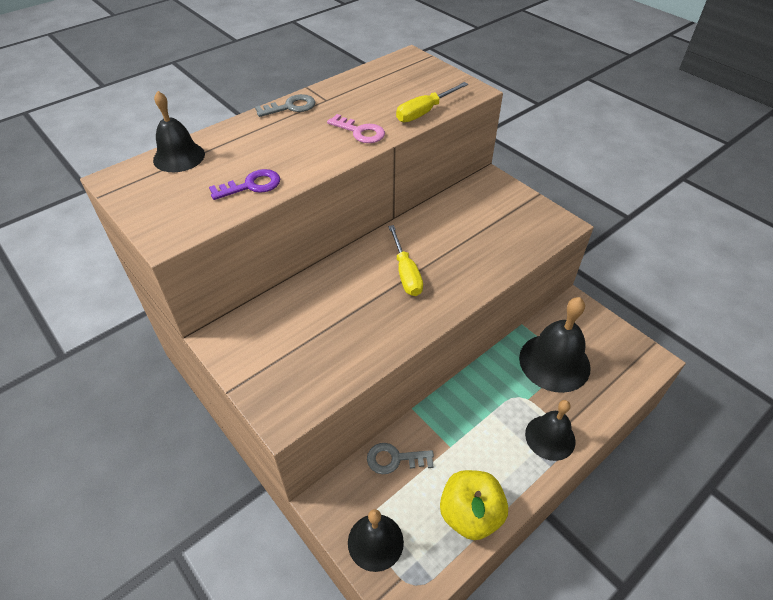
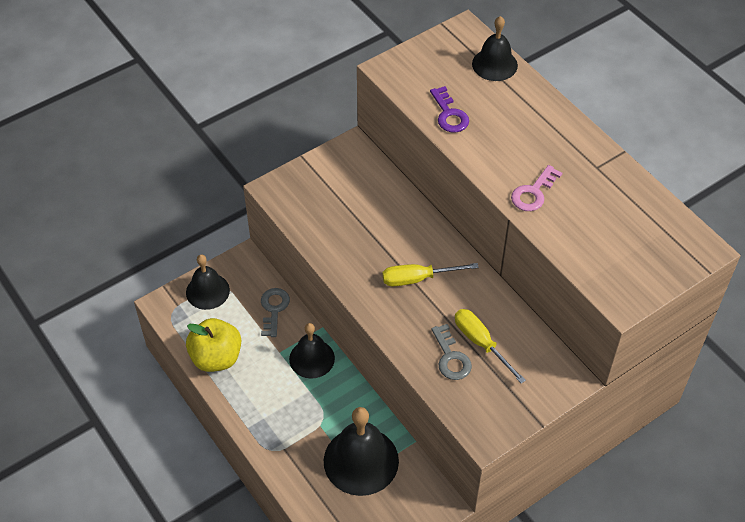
camera: 95 degrees right, 5 degrees up
(290, 107) = (581, 138): grey key -> grey key (451, 357)
(424, 112) = (572, 250): yellow screwdriver -> yellow screwdriver (481, 343)
(550, 437) = (276, 435): black bell -> black bell (312, 358)

